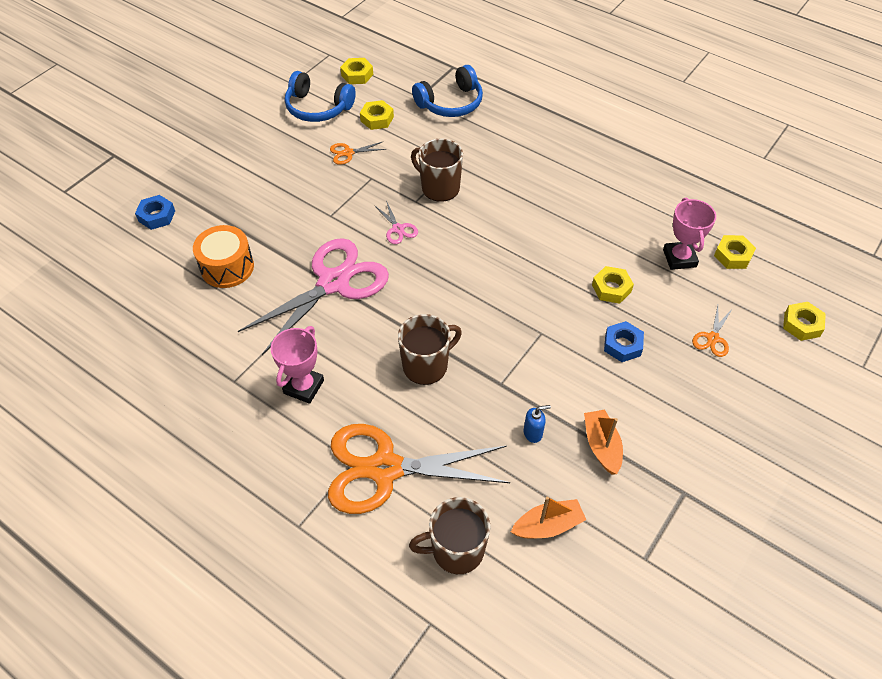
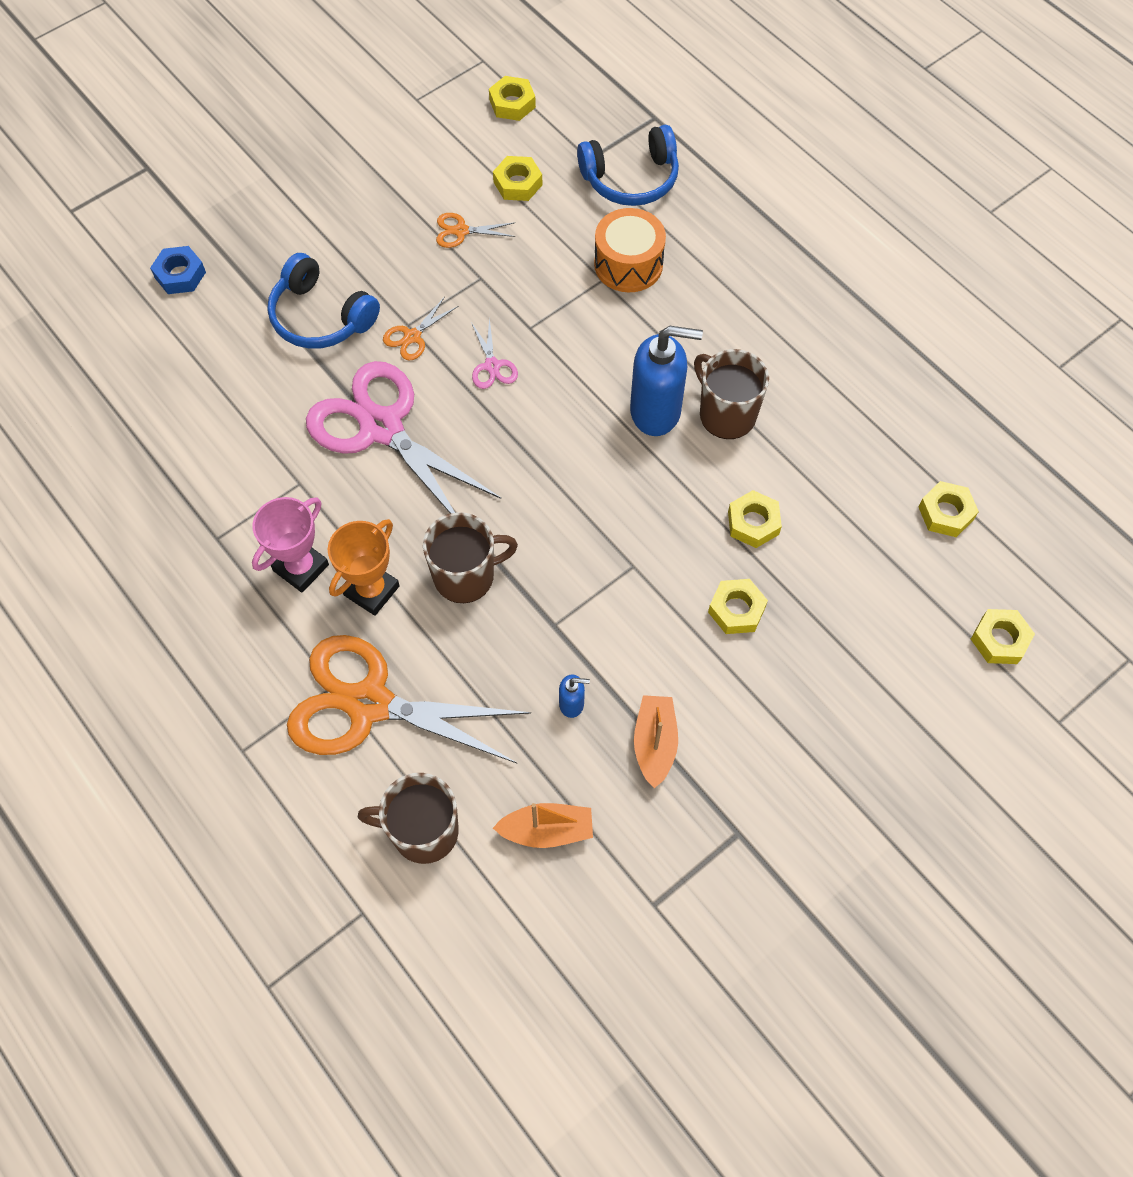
camera: 15 degrees right, 10 degrees up
(227, 267) = (251, 373): orange drum -> orange drum (628, 264)
(318, 108) = (440, 148): blue headphones -> blue headphones (320, 317)
(333, 283) = (382, 428): pink scissors -> pink scissors turned 105 degrees counterclockwise
(361, 390) = (371, 590): none -> orange trophy
(439, 187) = (569, 314): brown mug -> brown mug (726, 414)
(519, 234) = (656, 411): none -> blue soap dispenser
(622, 345) = (736, 610): blue nut -> yellow nut
(679, 258) = (867, 499): pink trophy -> none
(712, 338) = (865, 630): orange scissors -> orange scissors (412, 336)

